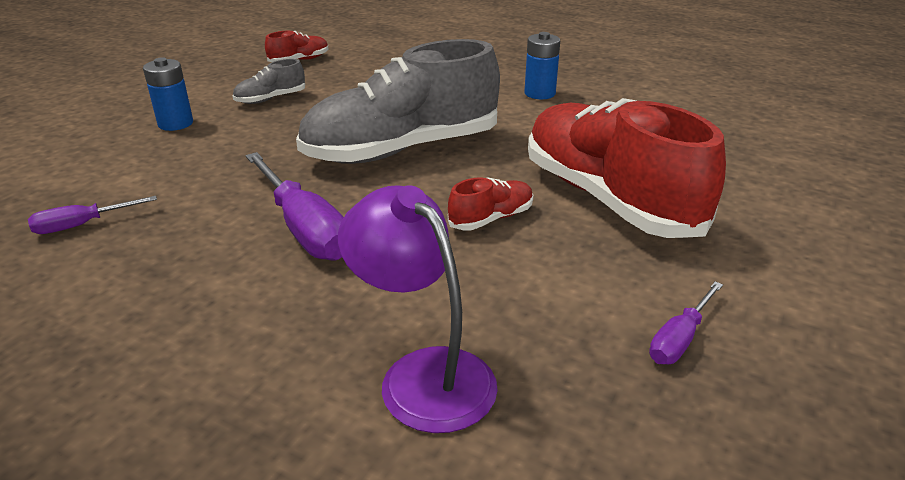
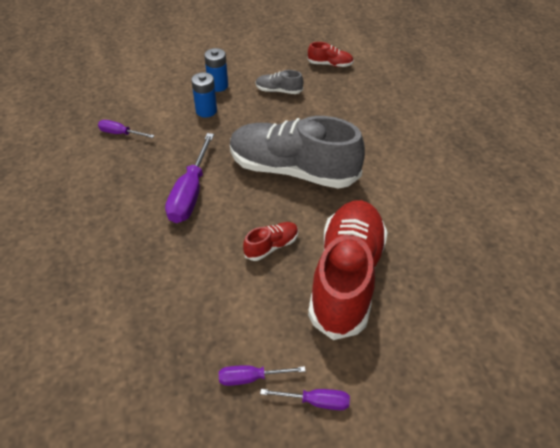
camera: 45 degrees right, 15 degrees up
(423, 374) = (139, 304): purple lamp -> none
(491, 218) = (271, 246): red shoe -> red shoe turned 45 degrees counterclockwise
(539, 93) = (429, 173): blue battery -> blue battery (206, 111)
(767, 308) = (316, 401): none -> purple screwdriver

